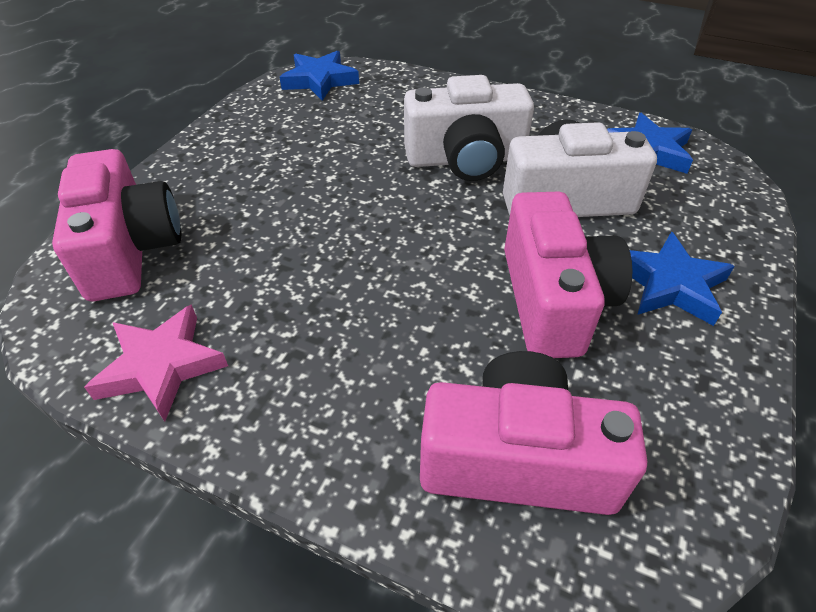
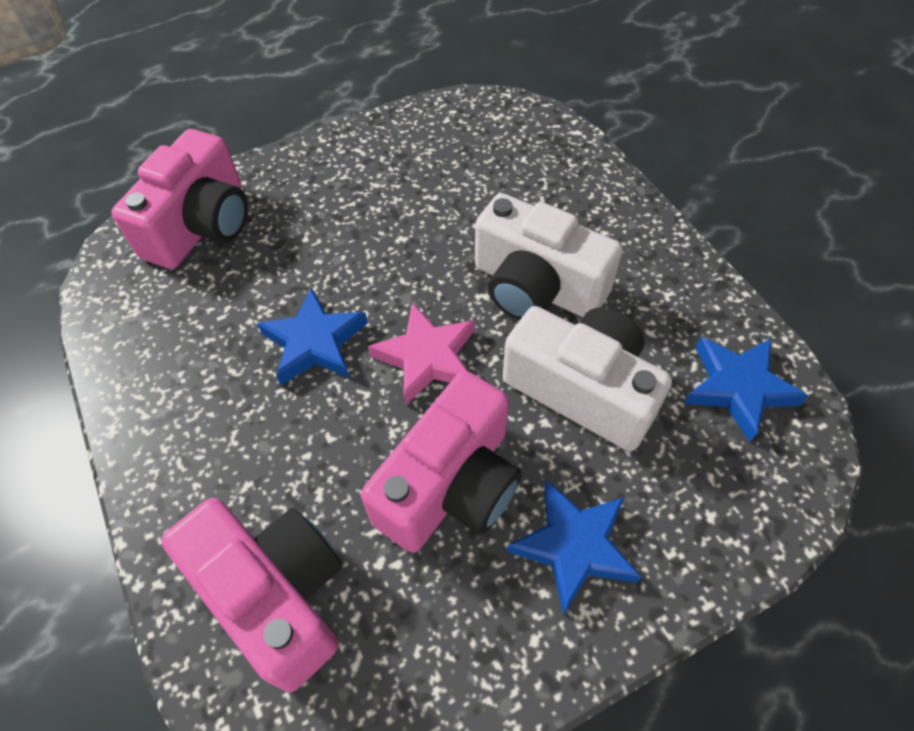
camera: 40 degrees right, 10 degrees up
(161, 366) = (138, 342): pink star -> pink star (427, 357)
(320, 80) = (497, 118): blue star -> blue star (315, 343)

